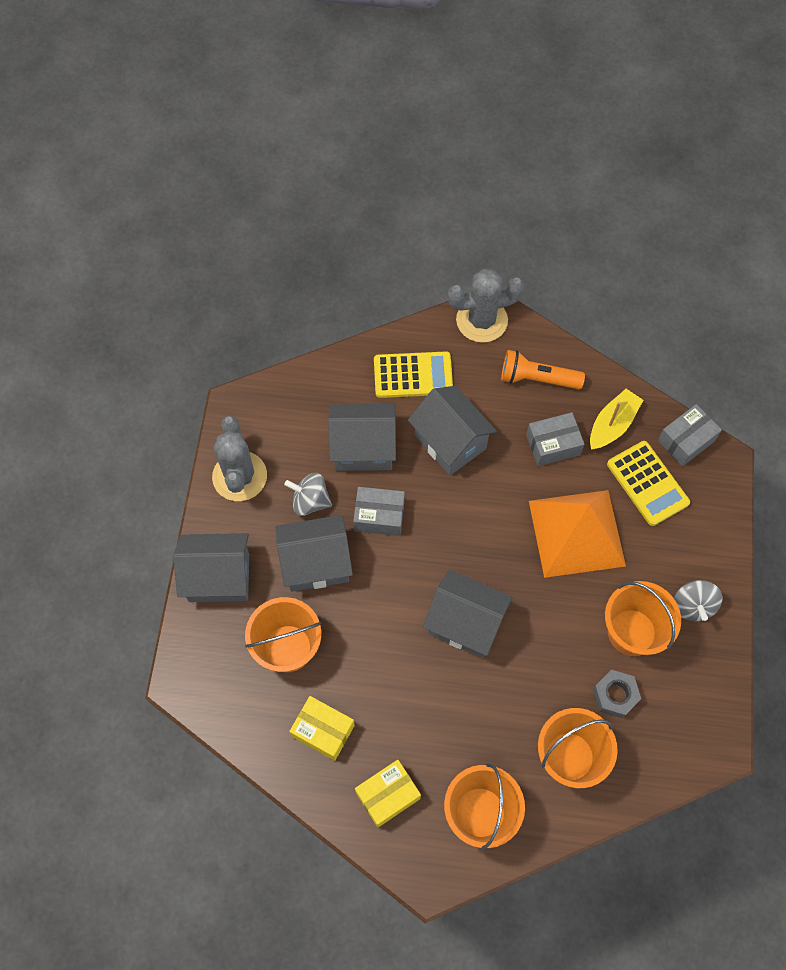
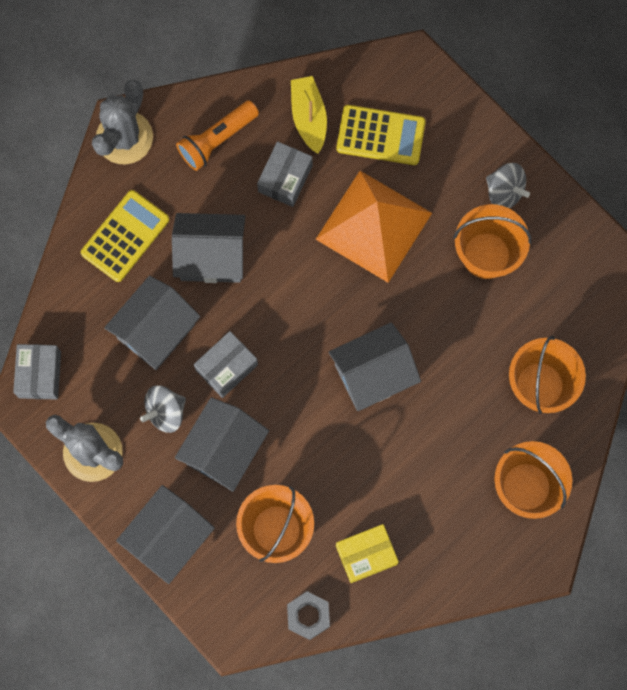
camera: 50 degrees left, 10 degrees up
(387, 795) = (456, 545): yellow box -> none
(615, 695) = (523, 311): grey nut -> grey nut (308, 616)
(686, 440) = (371, 73): grey box -> grey box (39, 374)

